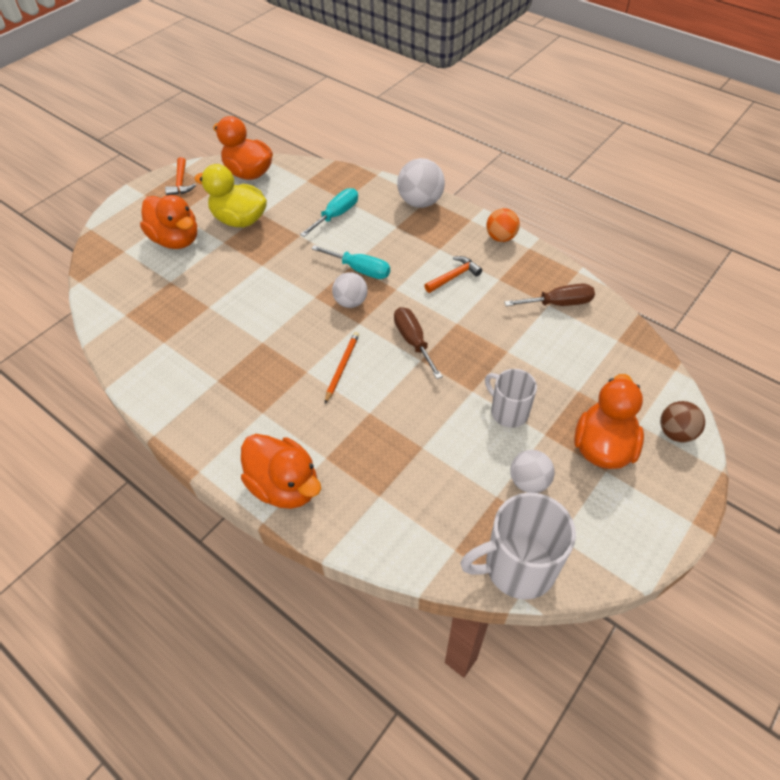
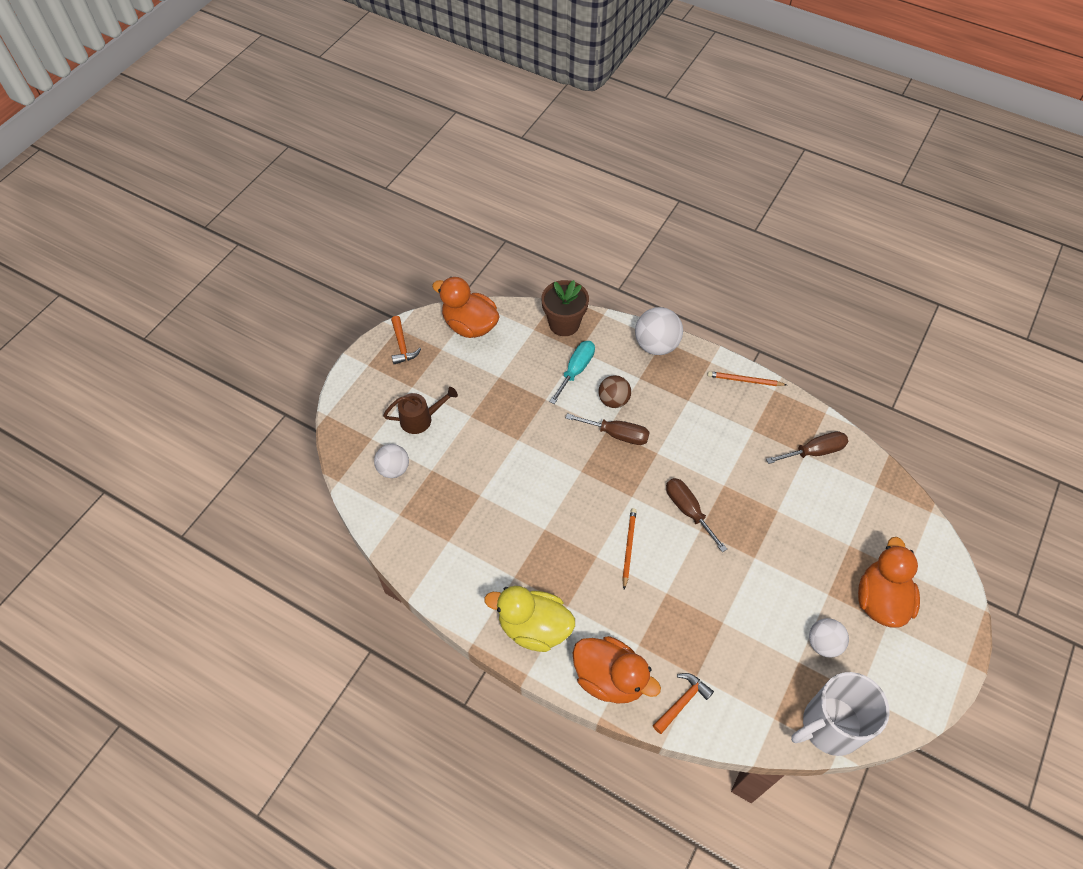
camera: 10 degrees left, 5 degrees up
(176, 240) = (421, 419): orange duck -> brown watering can
(239, 220) = (479, 387): yellow duck -> yellow duck (534, 627)
(337, 178) = (564, 324): none -> brown flower pot
(351, 302) = (617, 473): white ball -> white ball (394, 469)
(360, 270) = (617, 434): turquoise screwdriver -> brown screwdriver
(454, 276) = (710, 432): orange hammer -> orange hammer (682, 701)
(501, 237) = (744, 380): orange ball -> orange pencil
(508, 412) = (791, 575): white mug -> none
(675, 432) = (941, 577): brown ball -> brown ball (613, 400)

